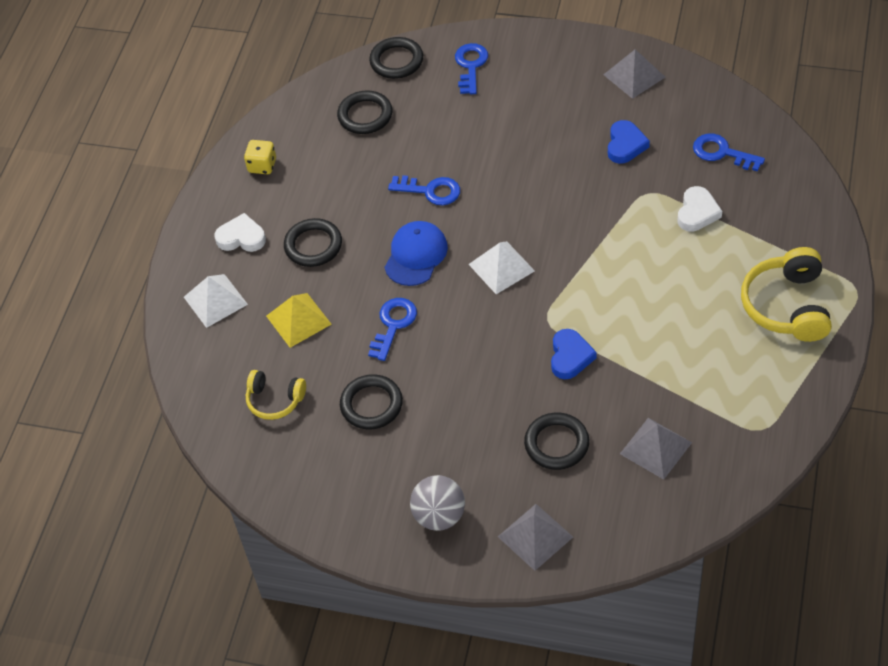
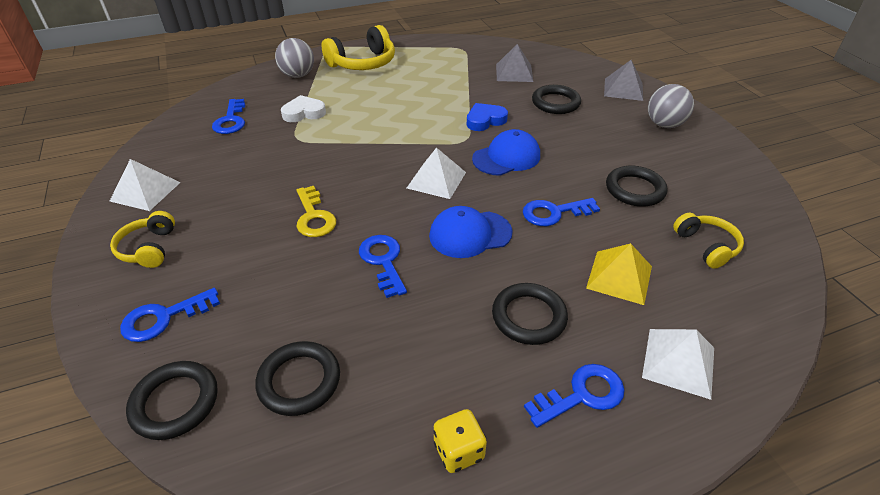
camera: 130 degrees left, 10 degrees down
(241, 237) = (582, 395): white heart -> blue key
(493, 337) = (506, 157): none -> blue cap
(515, 168) = (314, 217): none -> yellow key
(552, 68) = (148, 248): none -> yellow headphones
(625, 145) = (246, 166): blue heart -> none
(634, 76) = (145, 191): grey pyramid -> white pyramid
(794, 234) = (298, 75): none -> grey ball

